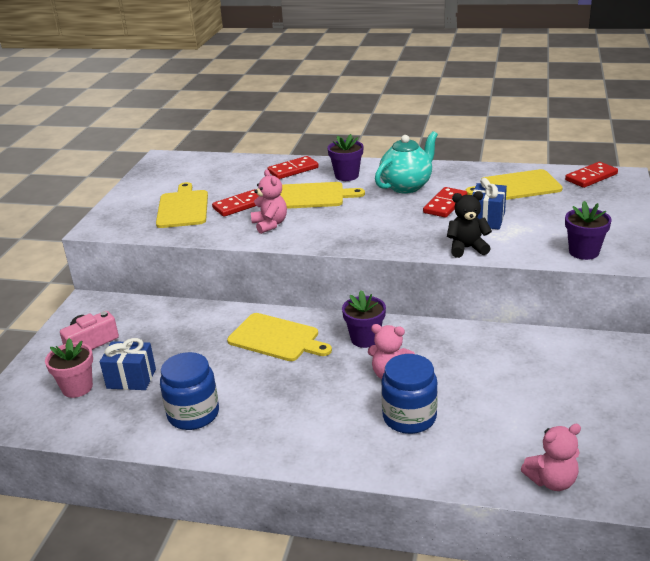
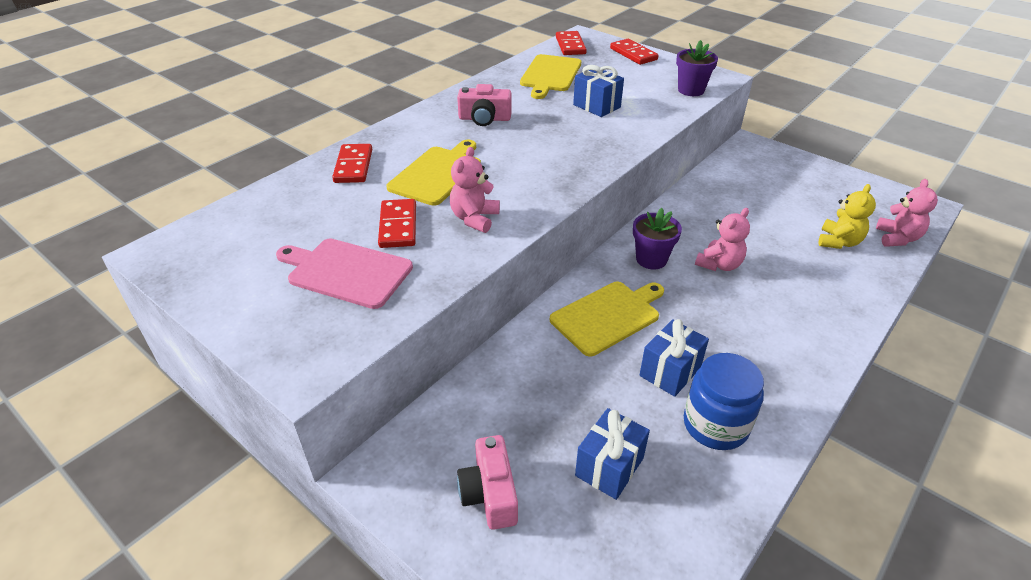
camera: 65 degrees left, 10 degrees up
(77, 388) = (595, 534): pink flower pot -> none
(183, 208) = (346, 272): yellow cutting board -> pink cutting board
(235, 381) = (670, 371): none -> blue gift
(270, 224) = (474, 219): pink teddy bear -> pink teddy bear turned 75 degrees counterclockwise
(346, 176) = (416, 140): purple flower pot -> none
(406, 186) = (484, 119): turquoise teapot -> pink camera
(409, 417) = (790, 276): blue jar -> none
(445, 204) = (546, 114): red domino -> red domino (633, 54)
(467, 248) = (640, 131): black teddy bear -> none
(499, 439) = (838, 242): none -> yellow teddy bear

